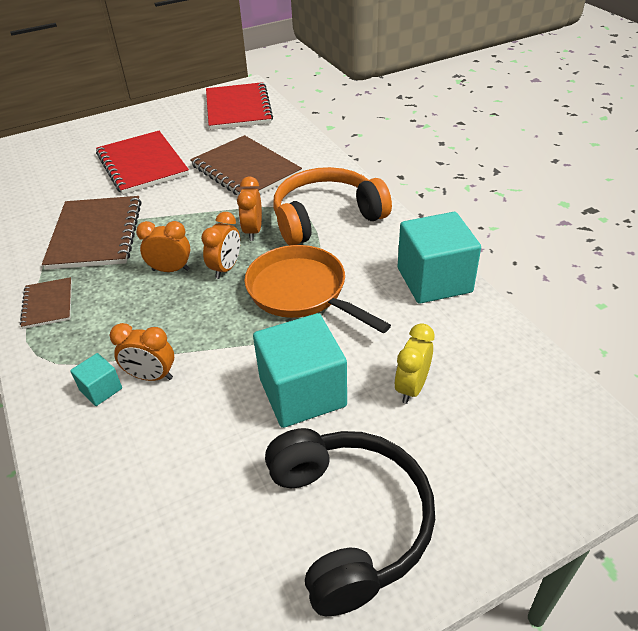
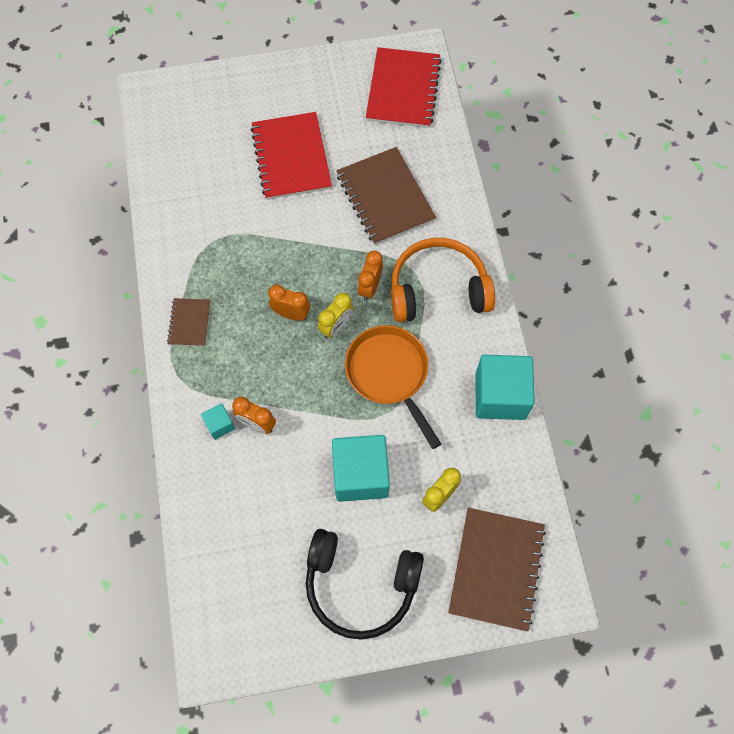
camera: 15 degrees right, 25 degrees up
(96, 234) = (236, 248): brown notebook -> brown notebook (496, 569)
(226, 268) = (336, 327): orange clock -> yellow clock
(350, 521) = (360, 585): black headphones -> black headphones turned 105 degrees clockwise

